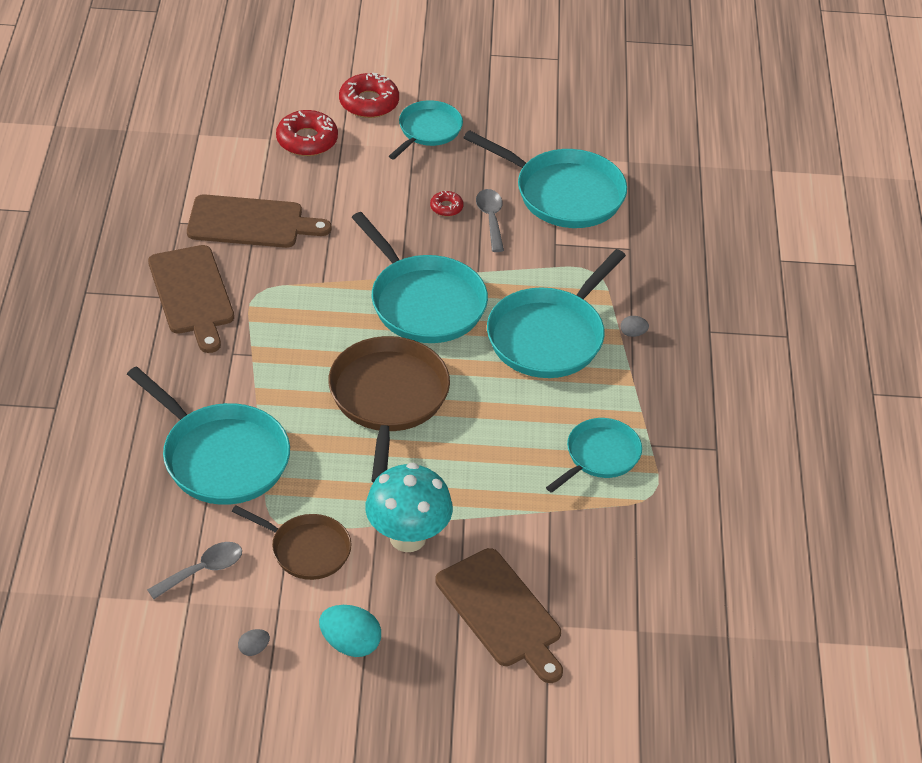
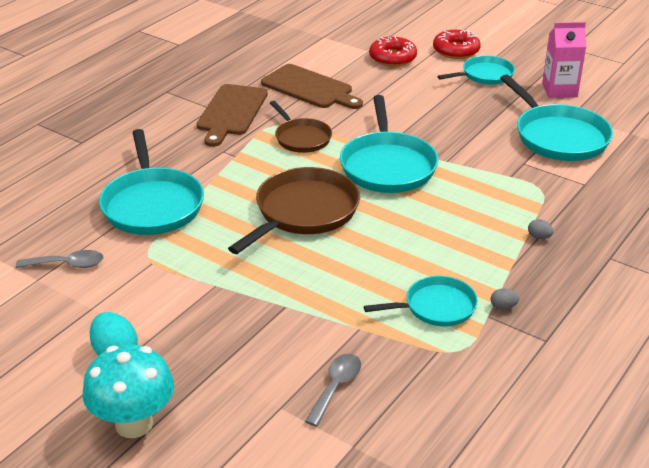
camera: 35 degrees right, 10 degrees down
(254, 649) = (46, 326): grey egg -> grey egg (503, 307)
(307, 550) = (149, 280): brown pan -> brown pan (301, 138)
(407, 537) = (230, 302): turquoise mushroom -> turquoise mushroom (134, 424)
(446, 207) = (457, 119): red donut -> none
(491, 218) = (486, 134): grey spoon -> grey spoon (336, 387)
(501, 612) = (251, 382): brown cutting board -> none
(521, 125) = (559, 90): none -> pink carton
(549, 336) = (465, 216): turquoise pan -> none

